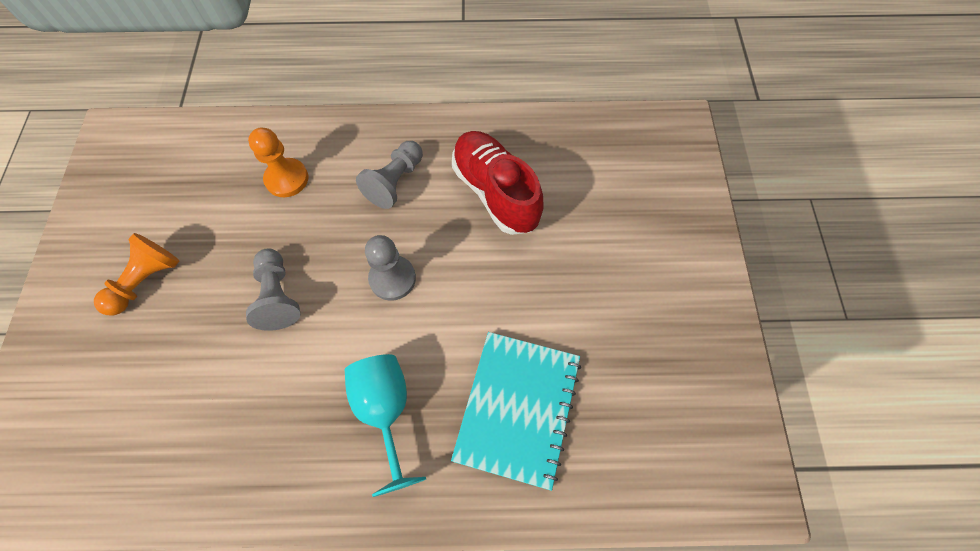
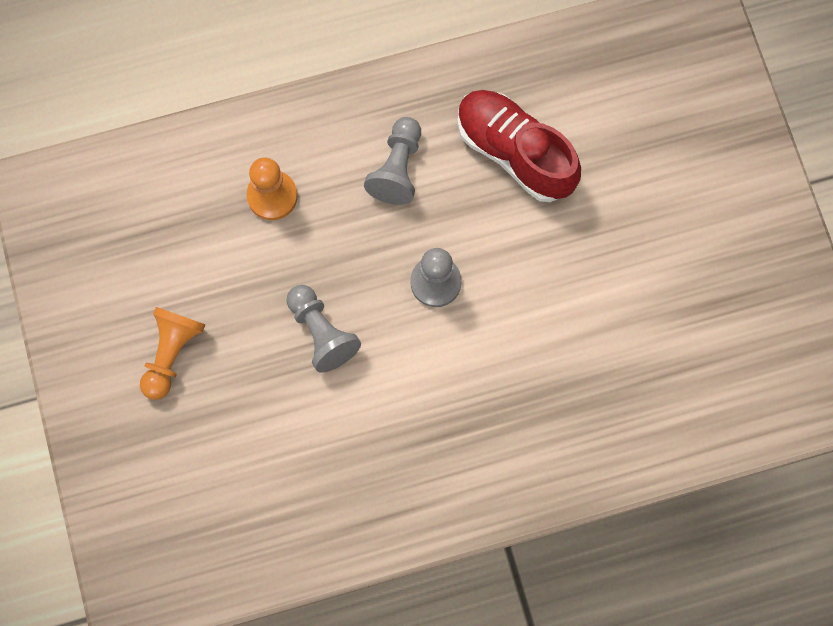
camera: 15 degrees left, 10 degrees up
(385, 411) = (477, 418): turquoise goblet -> none
(517, 408) = (605, 381): turquoise notebook -> none

